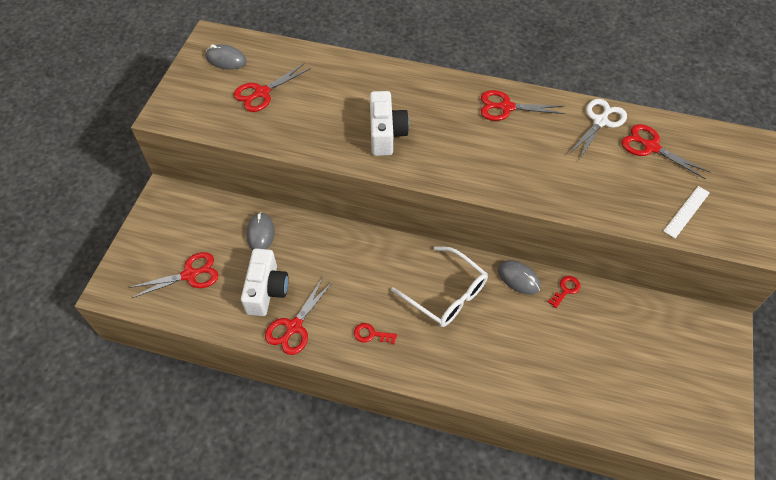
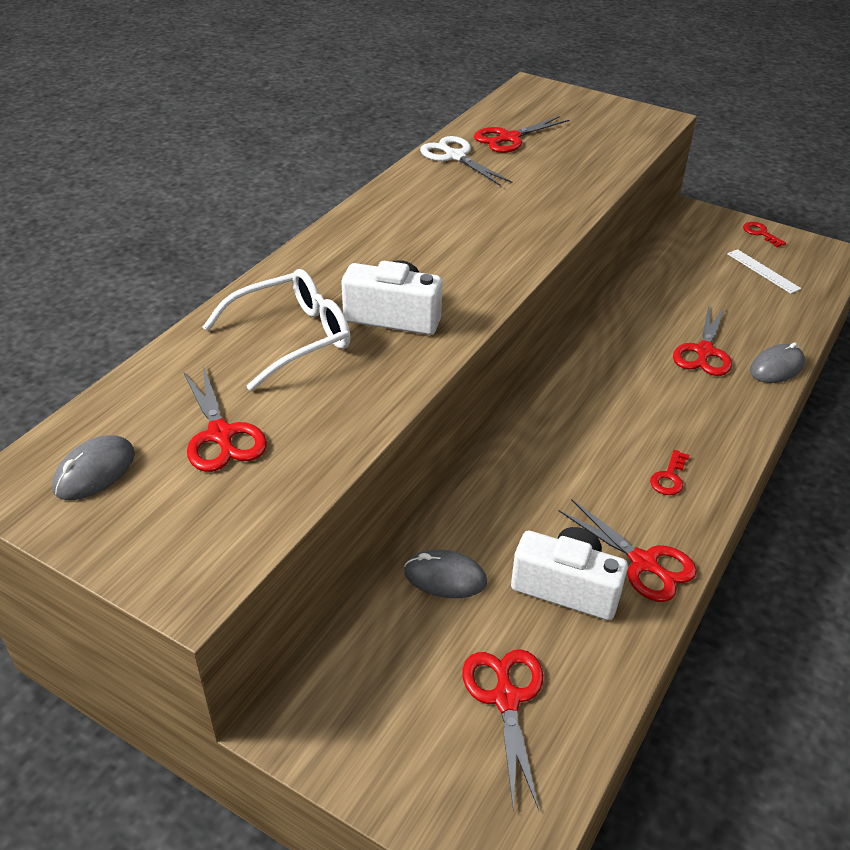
camera: 75 degrees left, 15 degrees down
(446, 294) = (615, 392): white glasses -> white glasses (291, 338)
(506, 107) = (397, 210): red scissors -> red scissors (704, 351)
(518, 278) = (604, 327): grey mouse -> grey mouse (776, 367)
(565, 290) = (629, 297): red key -> red key (760, 233)
(686, 212) = (607, 142): white ruler -> white ruler (763, 271)

